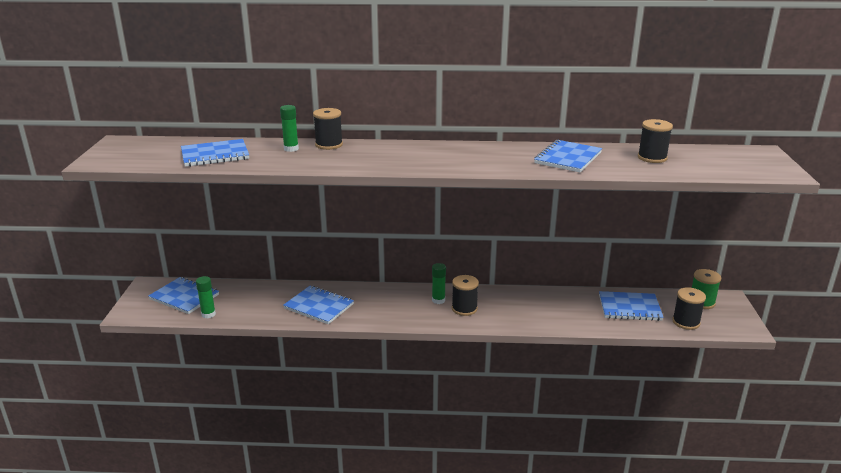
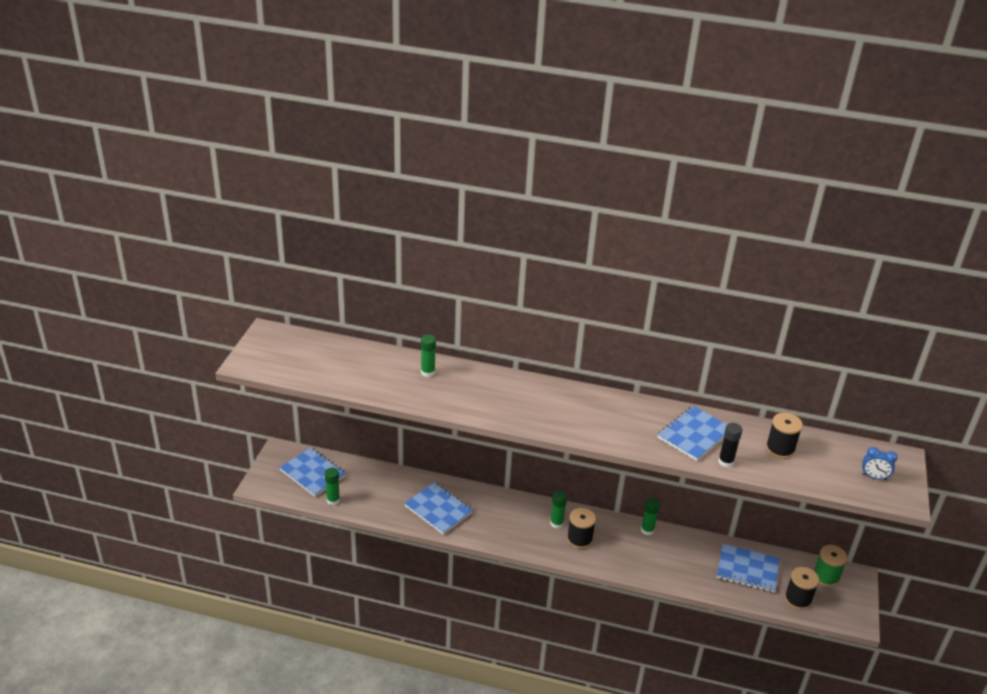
camera: 10 degrees right, 10 degrees up
(215, 155) = (355, 370): blue notebook -> none
(329, 145) = (465, 371): black spool -> none
(525, 293) = (647, 530): none -> green glue stick
(607, 170) = (726, 462): none -> black glue stick
(748, 164) = (874, 477): none -> blue clock

